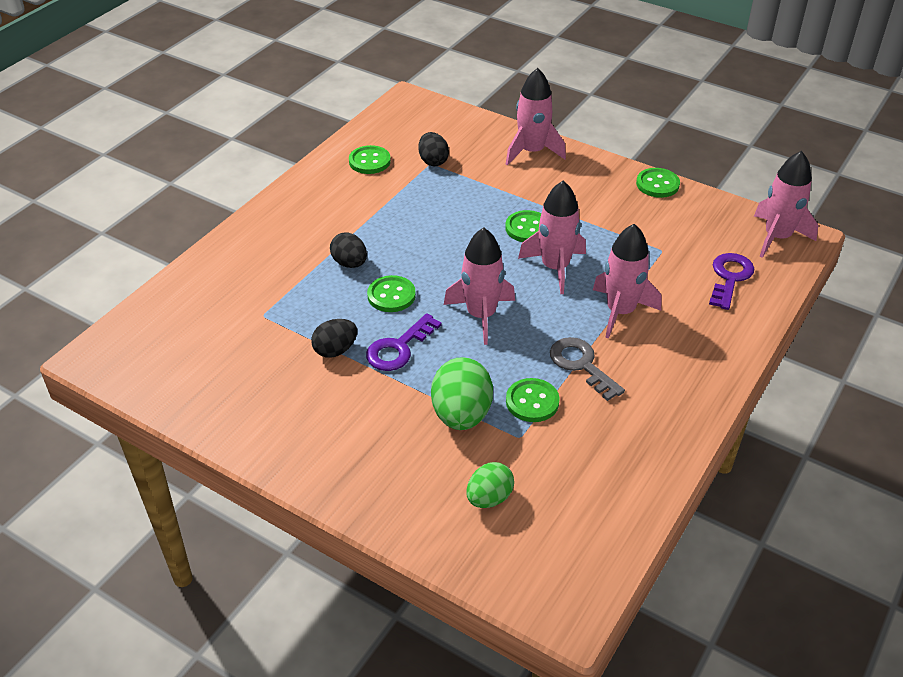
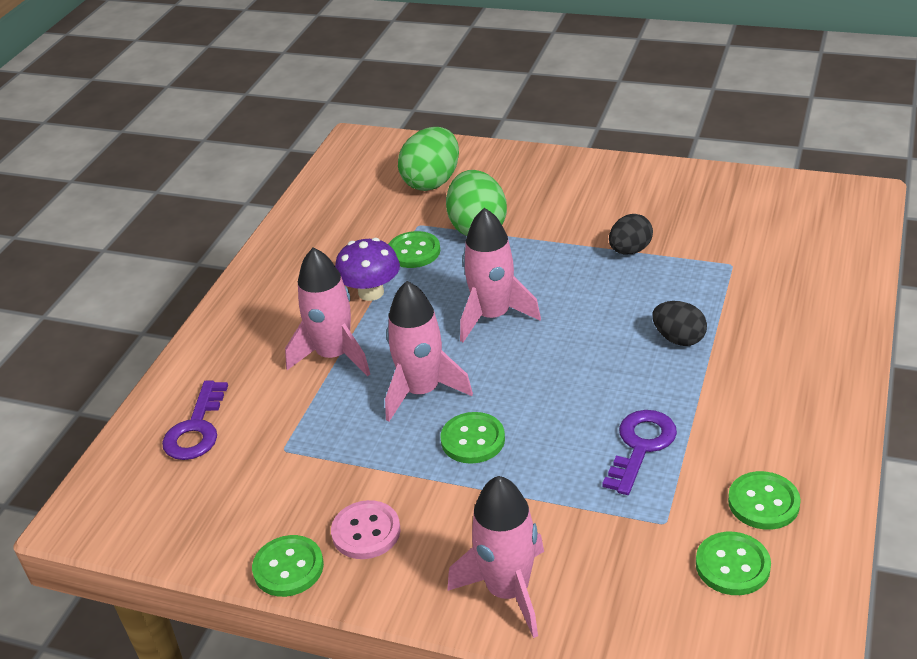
camera: 170 degrees right, 5 degrees down
(391, 295) = (605, 314): green button -> green button (732, 565)
(398, 348) = (566, 266): purple key -> purple key (640, 446)
(433, 161) = (663, 528): black egg -> none
(489, 498) = (432, 182): green egg -> green egg, size x1.61
(581, 365) = (371, 292): grey key -> purple mushroom
(608, 192) = (366, 532): none -> pink button
(777, 237) = (117, 508): pink rocket -> none

